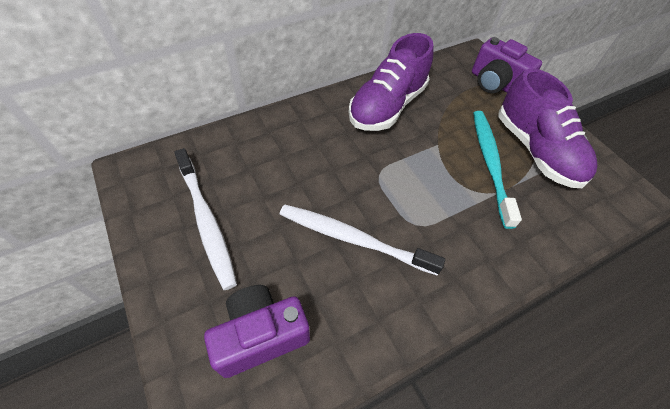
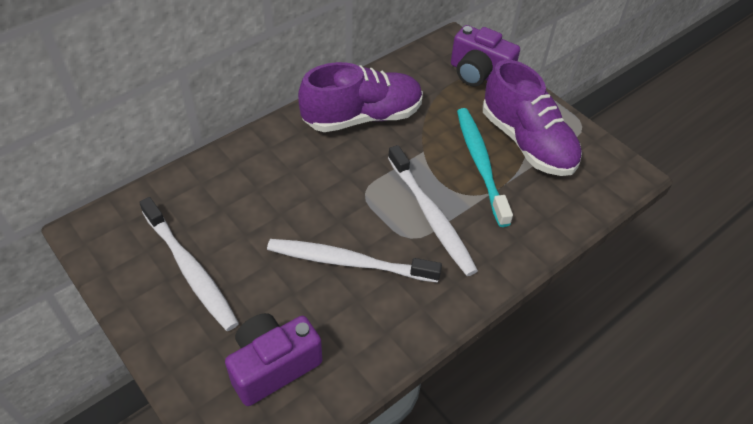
camera: 10 degrees left, 5 degrees down
(387, 106) = (362, 117): purple shoe -> purple shoe turned 135 degrees counterclockwise
(438, 207) = (431, 217): none -> white toothbrush

